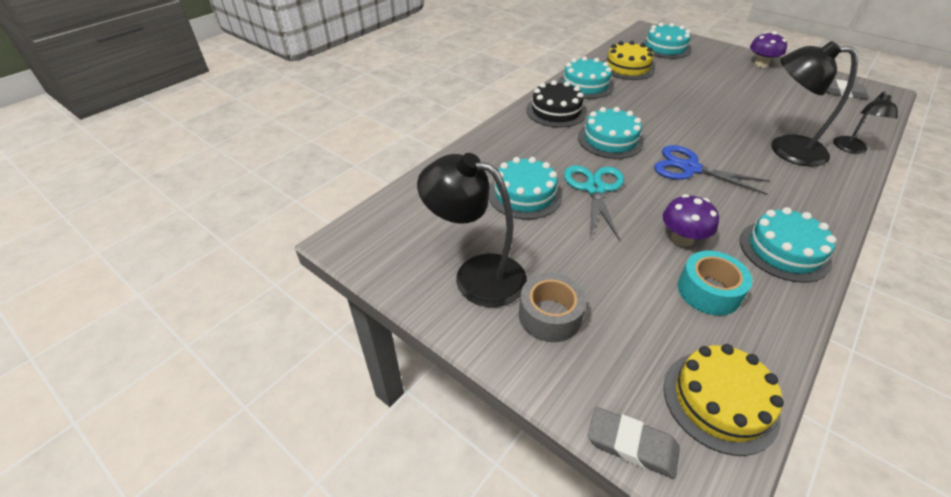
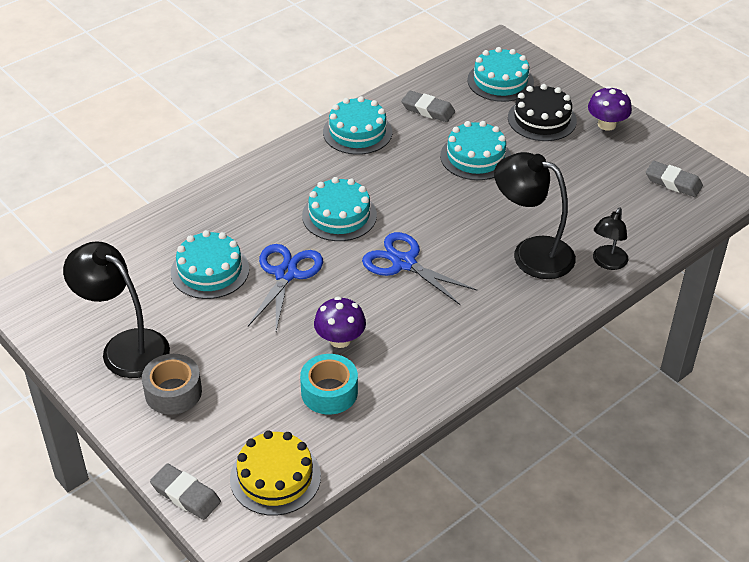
camera: 10 degrees right, 0 degrees up
(556, 111) = (300, 168): black cake -> black cake (542, 119)
(595, 189) = (286, 274): turquoise scissors -> blue scissors
(627, 67) = (428, 110): yellow cake -> grey eraser
(784, 250) = (431, 365): turquoise cake -> turquoise cake (475, 157)

